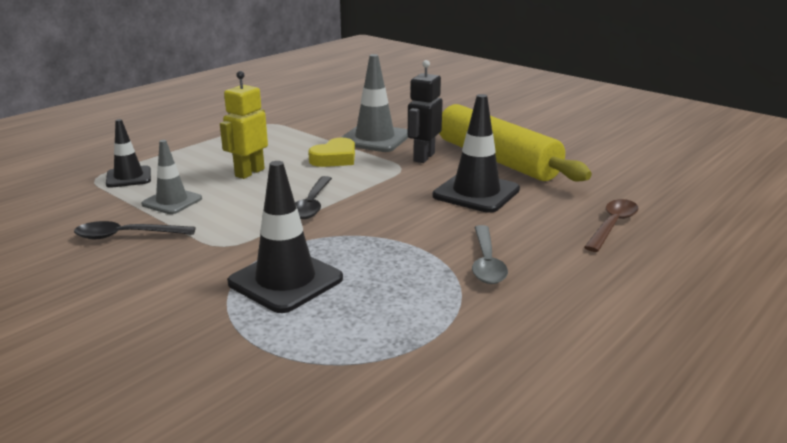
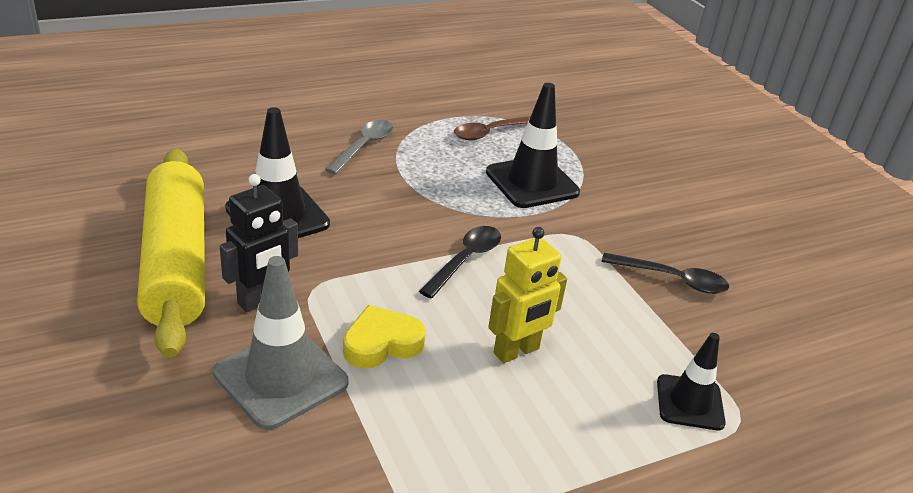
camera: 160 degrees left, 10 degrees up
(172, 201) = (626, 322): grey traffic cone -> none
(612, 225) = (214, 141): brown spoon -> brown spoon (490, 132)

